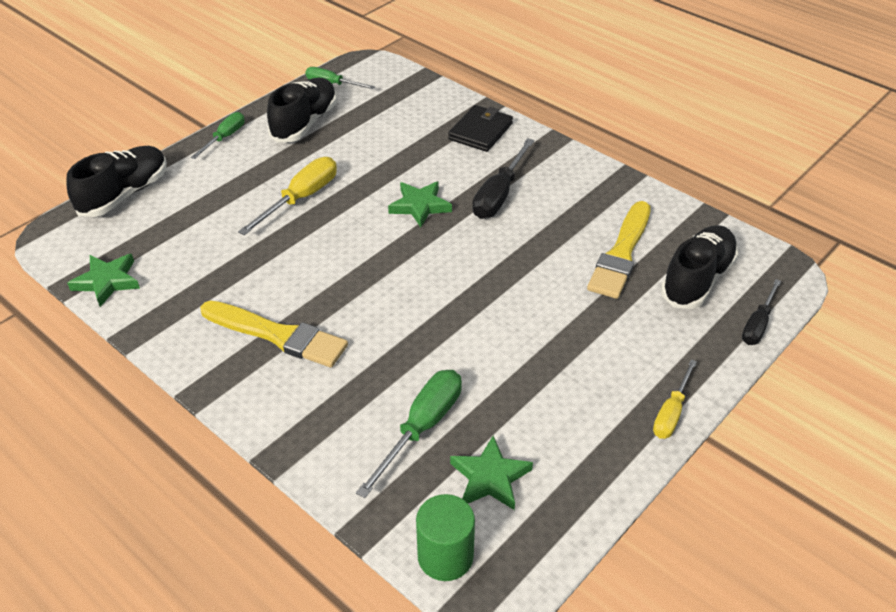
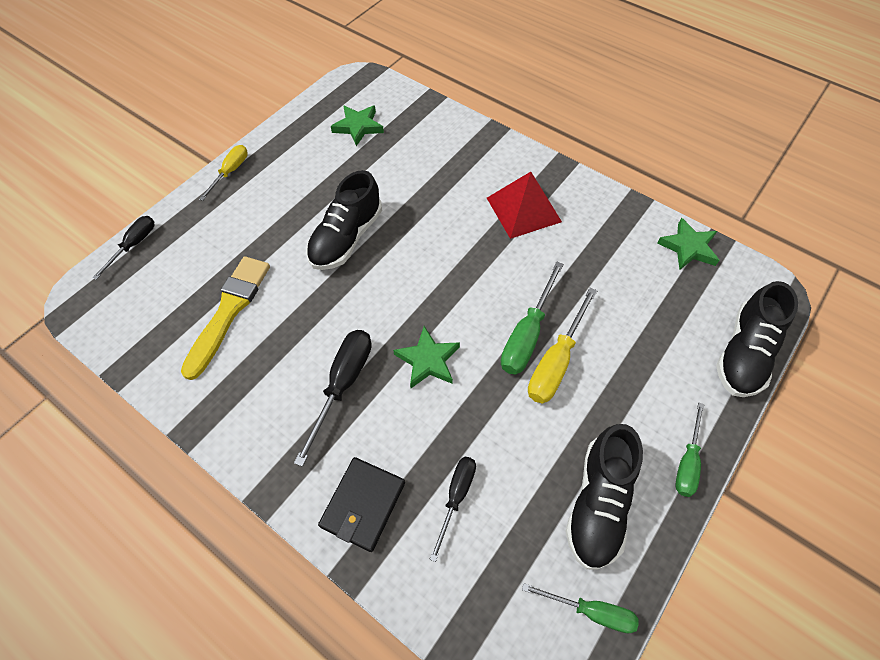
camera: 175 degrees right, 15 degrees up
(278, 335) = (523, 209): yellow brush -> red pyramid
(410, 131) = (456, 497): none -> black screwdriver
(422, 428) = (403, 152): green screwdriver -> green screwdriver (527, 334)
(445, 556) = (384, 89): green cylinder -> none
(697, 279) = (167, 286): black shoe -> black shoe (346, 238)

